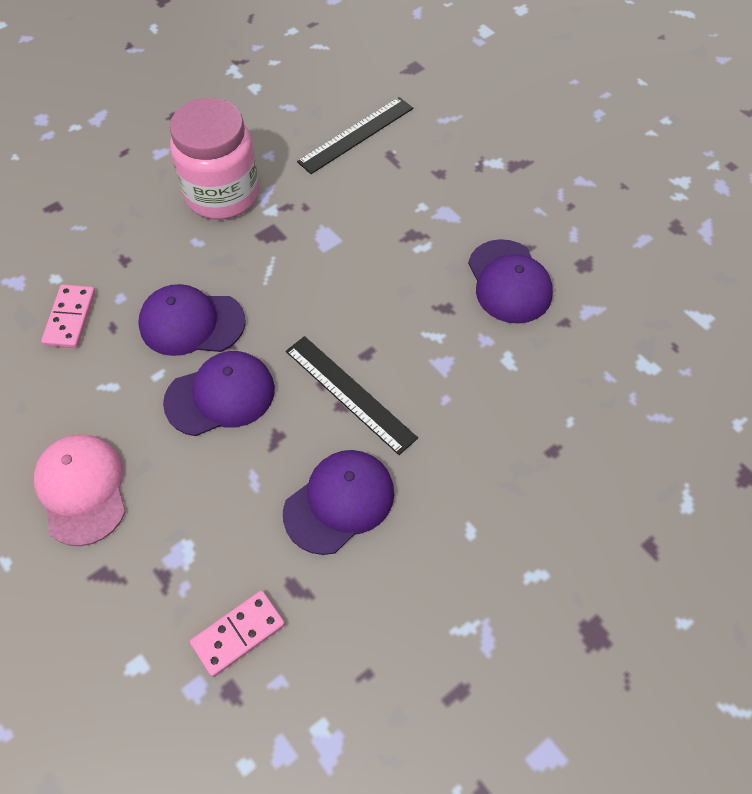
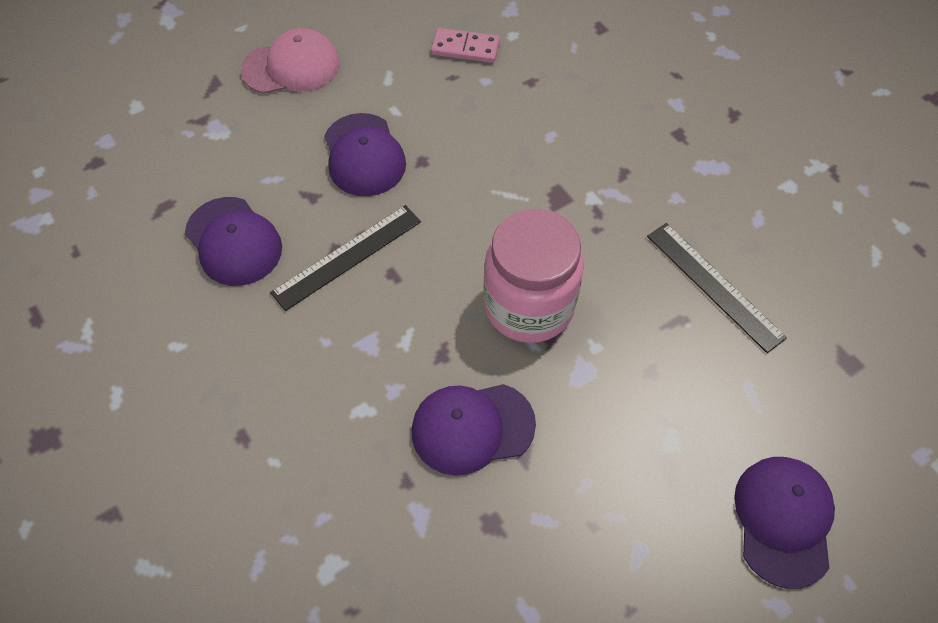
camera: 95 degrees right, 0 degrees up
(191, 323) = (449, 133): purple cap -> purple cap (783, 520)
(222, 194) = (615, 156): pink jar -> pink jar (529, 306)
(238, 634) = (138, 167): pink domino -> none

